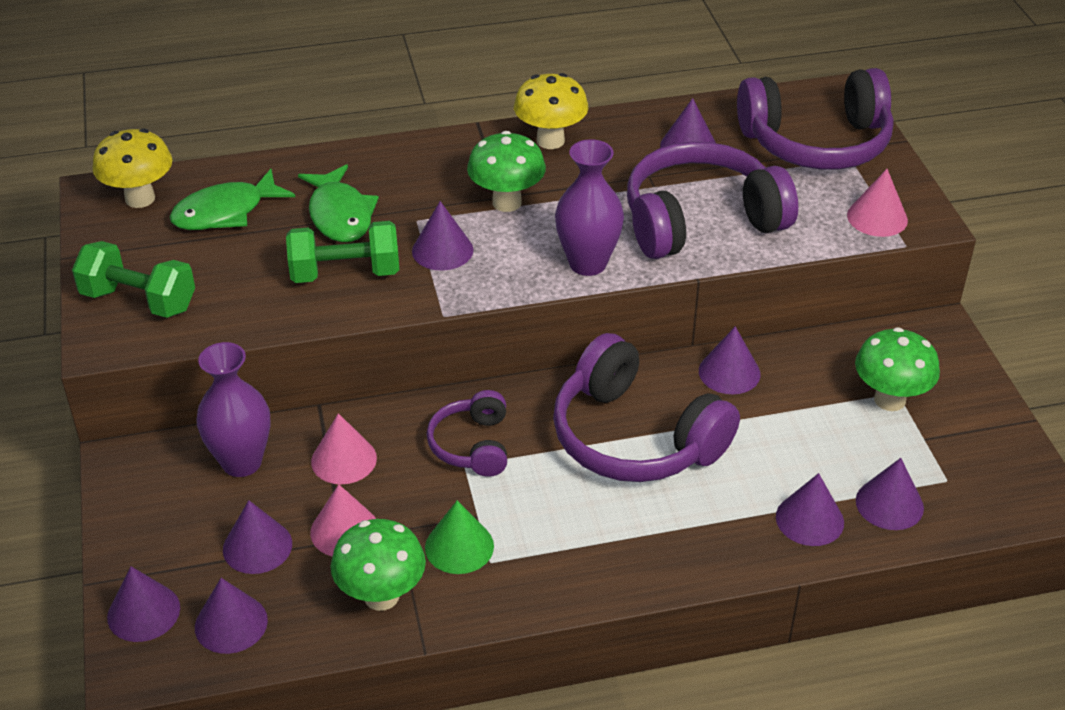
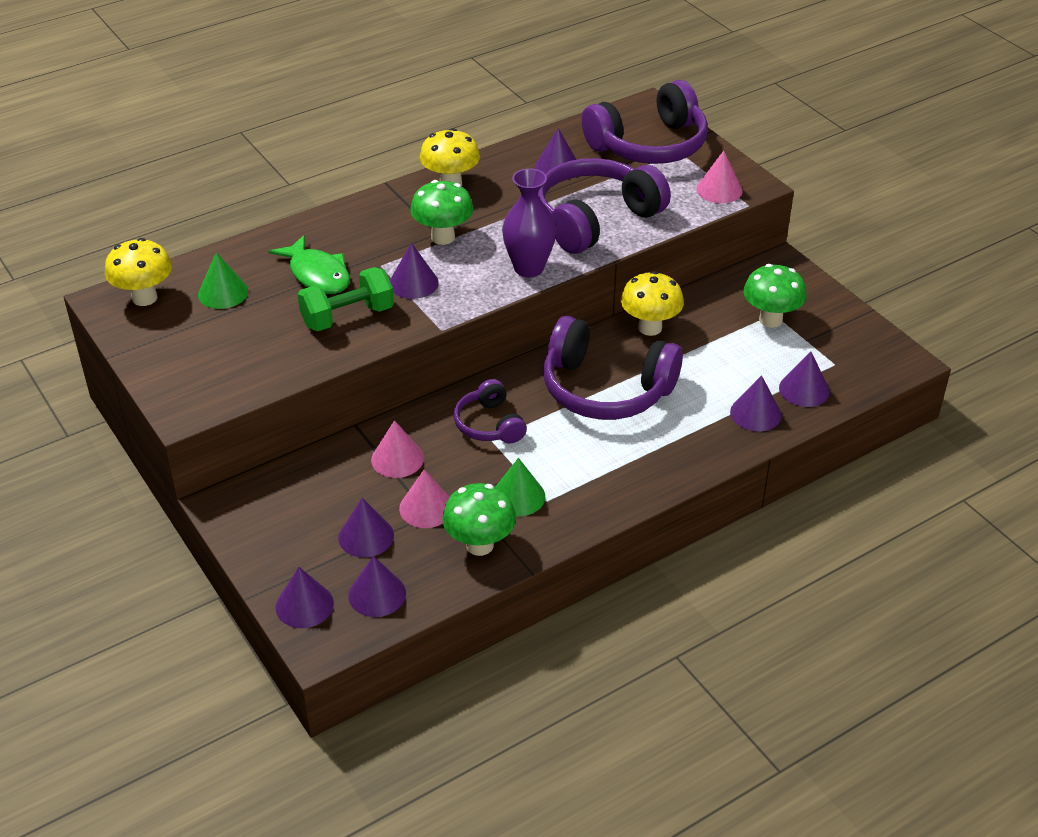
camera: 20 degrees left, 0 degrees up
(139, 301) = (193, 374): green dumbbell -> none
(225, 212) = (223, 293): green fish -> green cone
(241, 462) = (318, 481): purple vase -> none
(729, 372) = (650, 328): purple cone -> yellow mushroom

